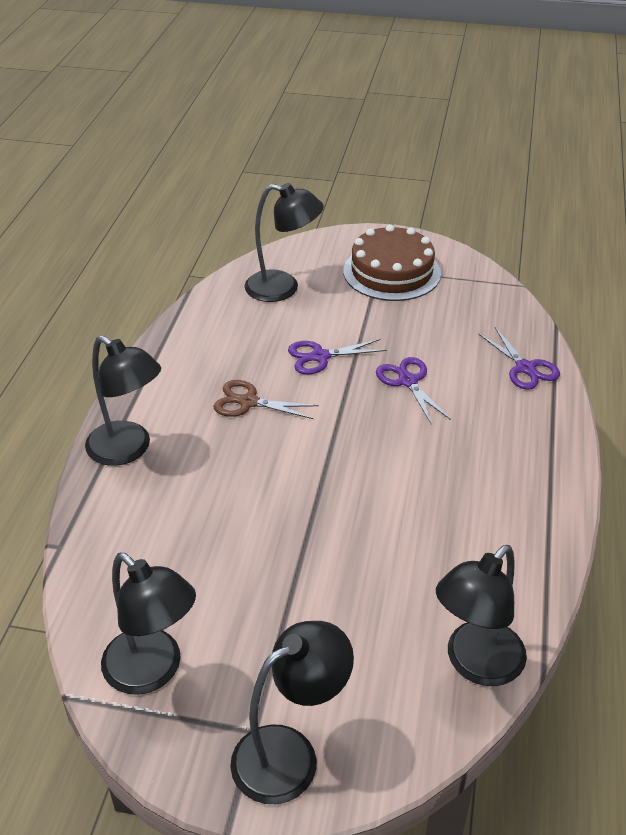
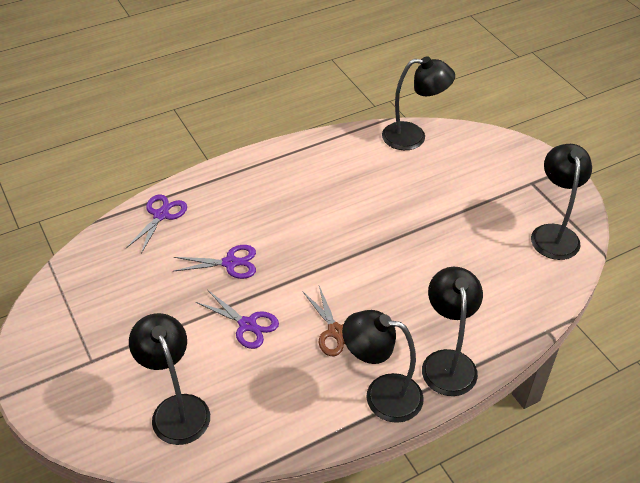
camera: 130 degrees left, 5 degrees up
(290, 754) = (525, 166): black lamp -> black lamp (381, 395)
(392, 272) = (90, 350): brown cake -> none
(408, 381) = (230, 263): purple scissors -> purple scissors turned 120 degrees counterclockwise

